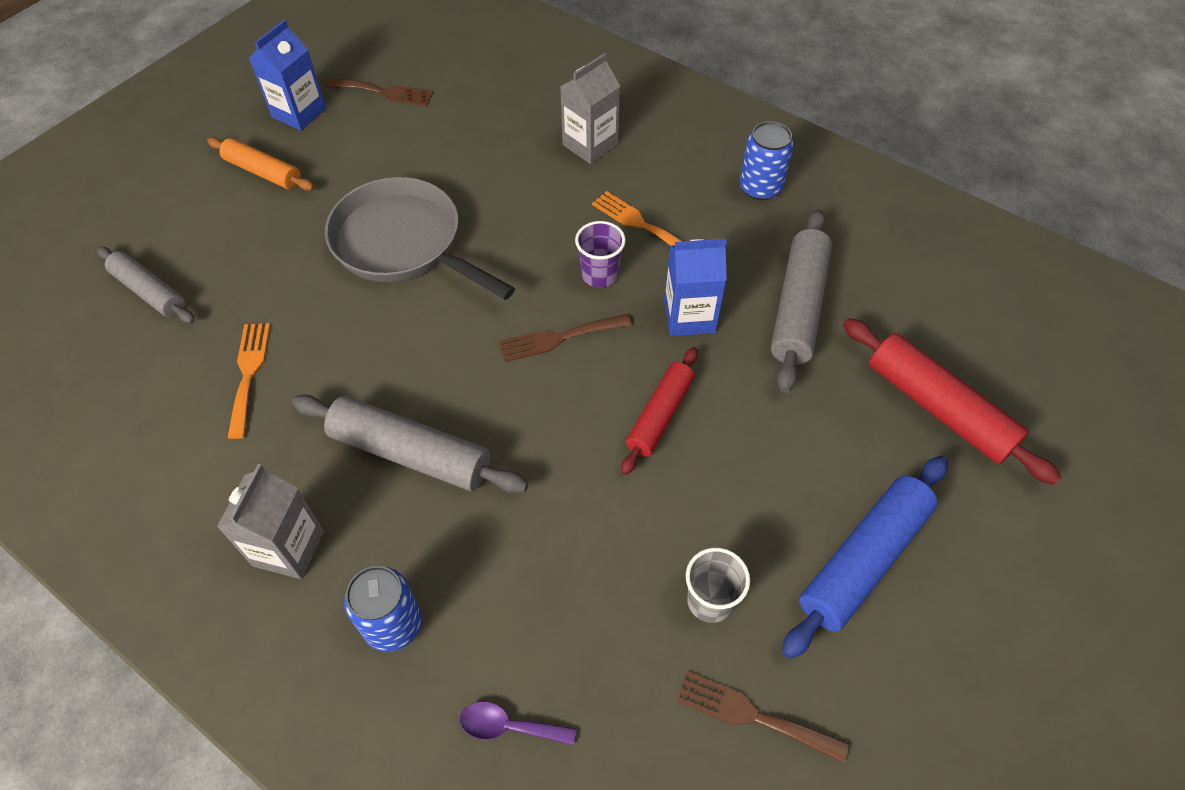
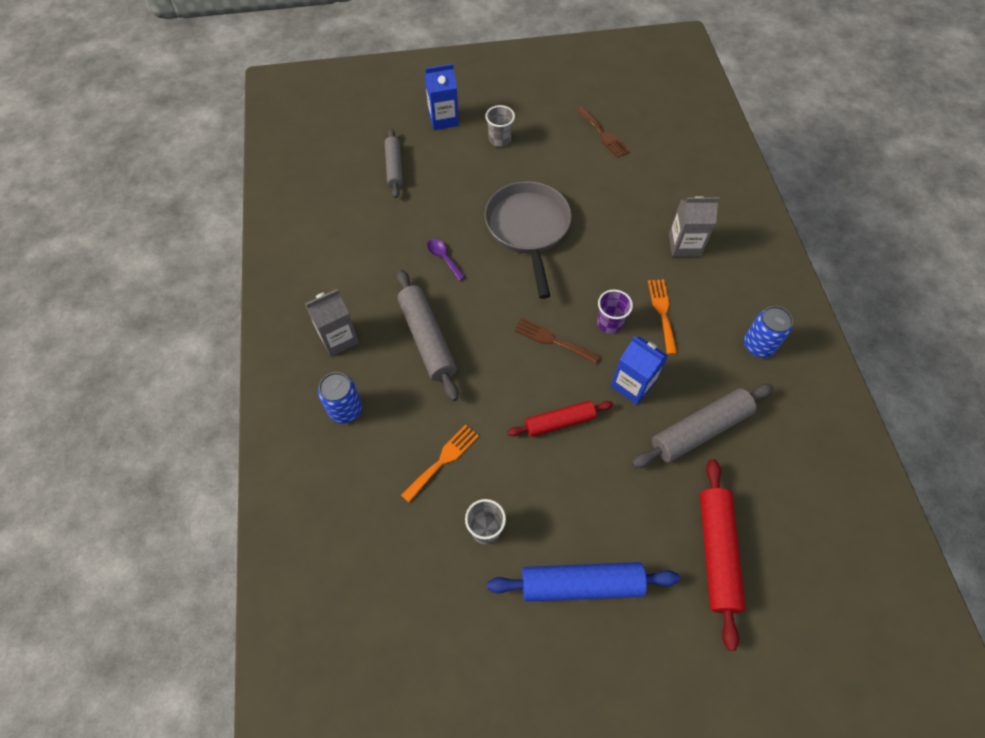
camera: 45 degrees right, 5 degrees up
(248, 373) = (397, 242): orange fork -> orange fork (443, 460)
(263, 172) = (499, 139): orange rolling pin -> grey cup
(299, 113) = (548, 117): blue carton -> blue carton (443, 119)
(508, 726) = (346, 496): purple spoon -> purple spoon (443, 258)
(752, 715) = (448, 596): brown fork -> none

